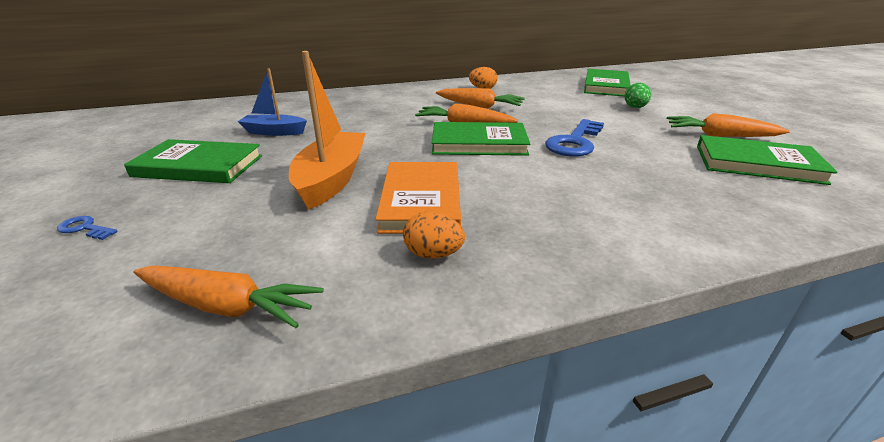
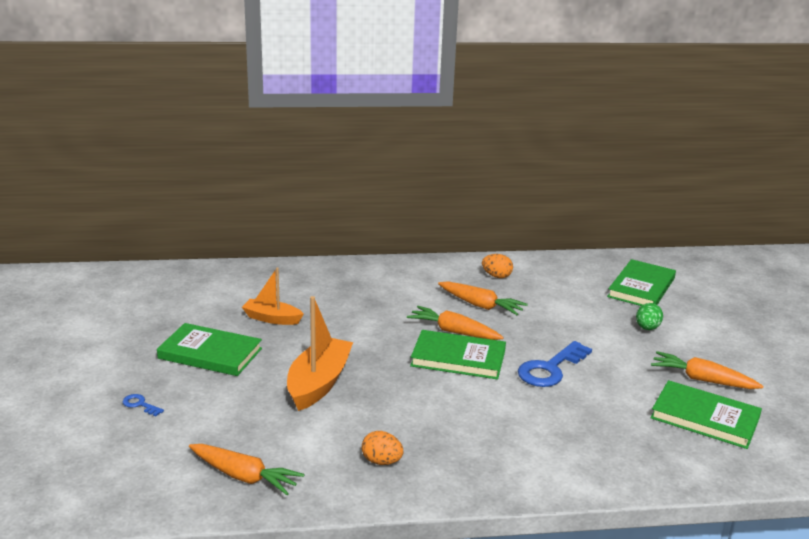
camera: 10 degrees right, 5 degrees down
(274, 132) = (272, 318): blue boat -> orange boat
(421, 201) = (386, 415): orange book -> none

